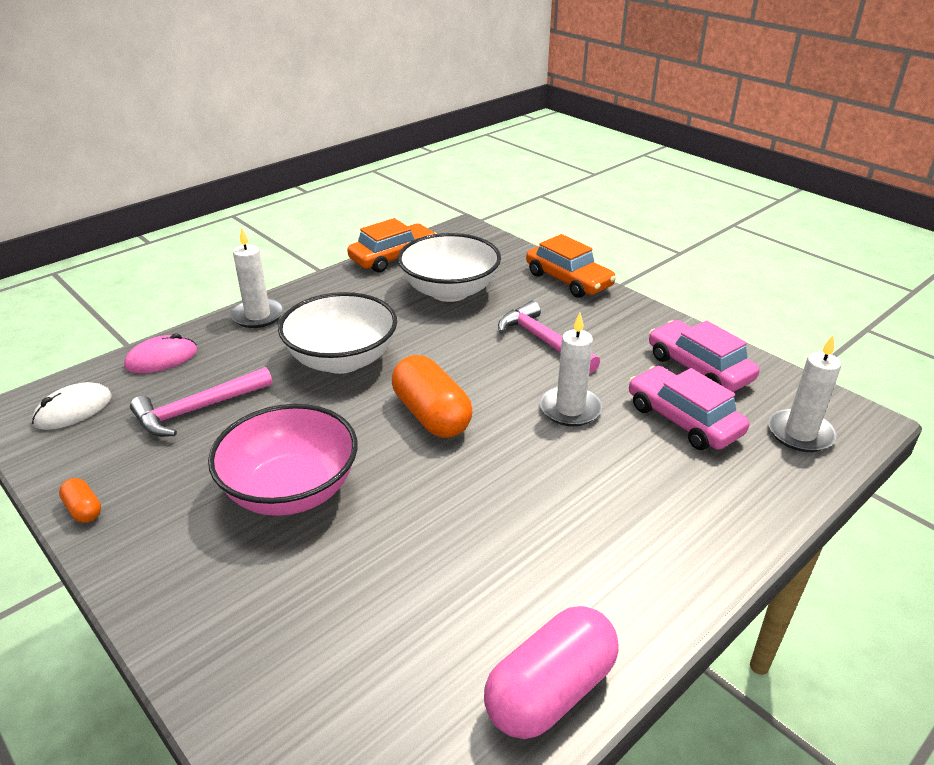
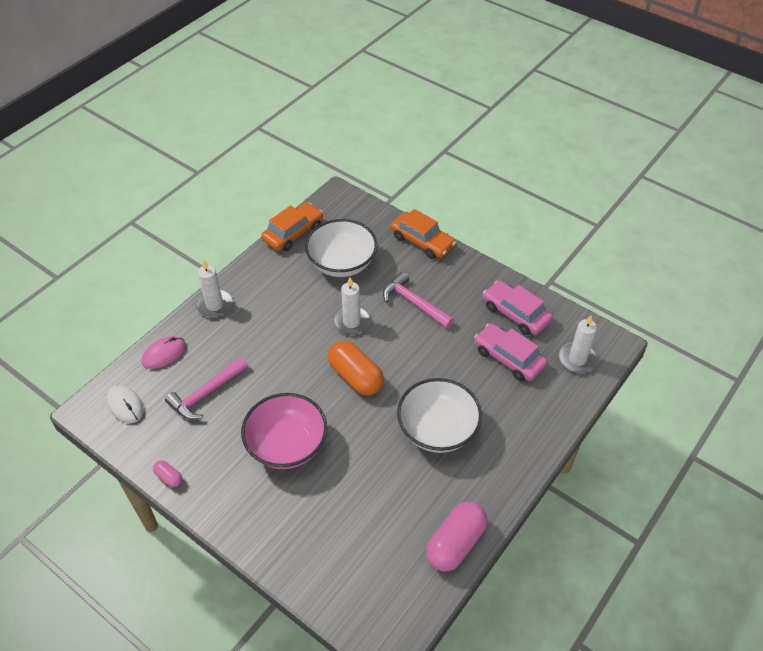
camera: 10 degrees left, 15 degrees up
(73, 410) = (125, 405): white mouse -> white mouse turned 75 degrees counterclockwise
(83, 509) = (169, 477): orange capsule -> pink capsule
(342, 360) = (286, 338): white bowl -> white bowl (437, 430)
(570, 409) = (440, 359): white candle -> white candle (351, 322)

